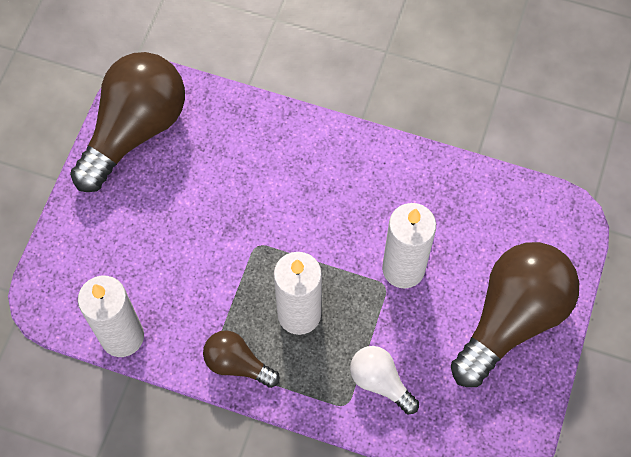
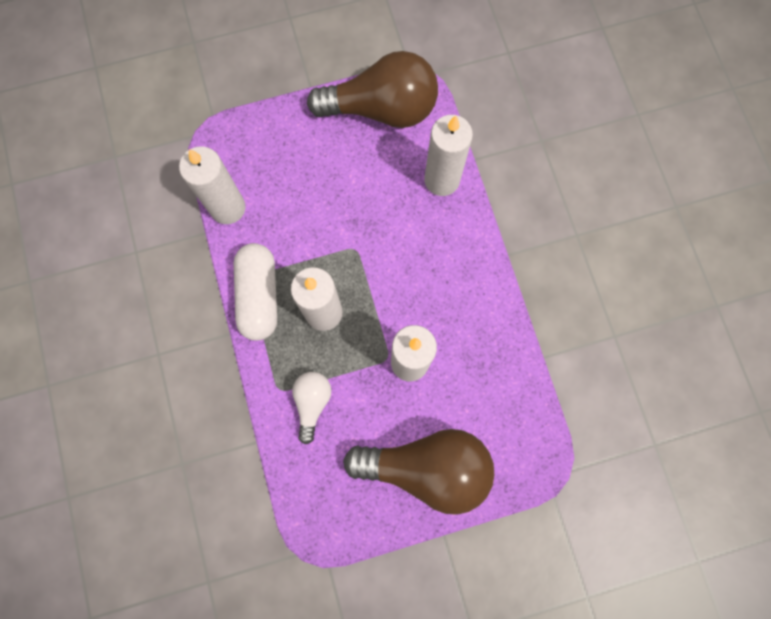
camera: 55 degrees right, 10 degrees up
(237, 364) = (259, 296): brown light bulb -> white capsule
(248, 125) = (442, 180): none -> white candle

